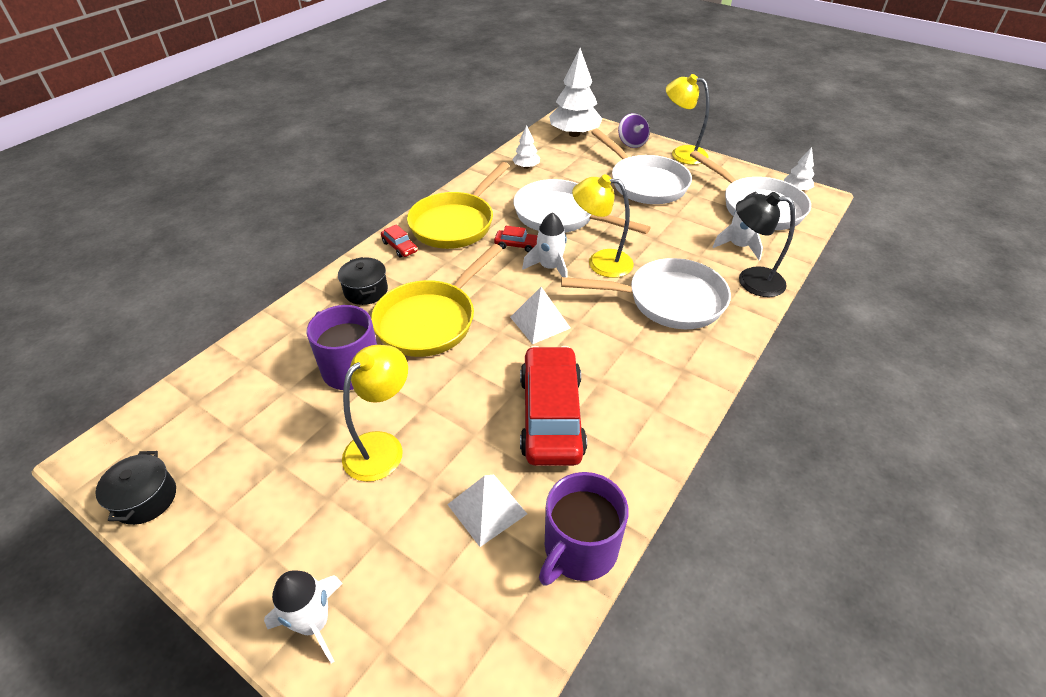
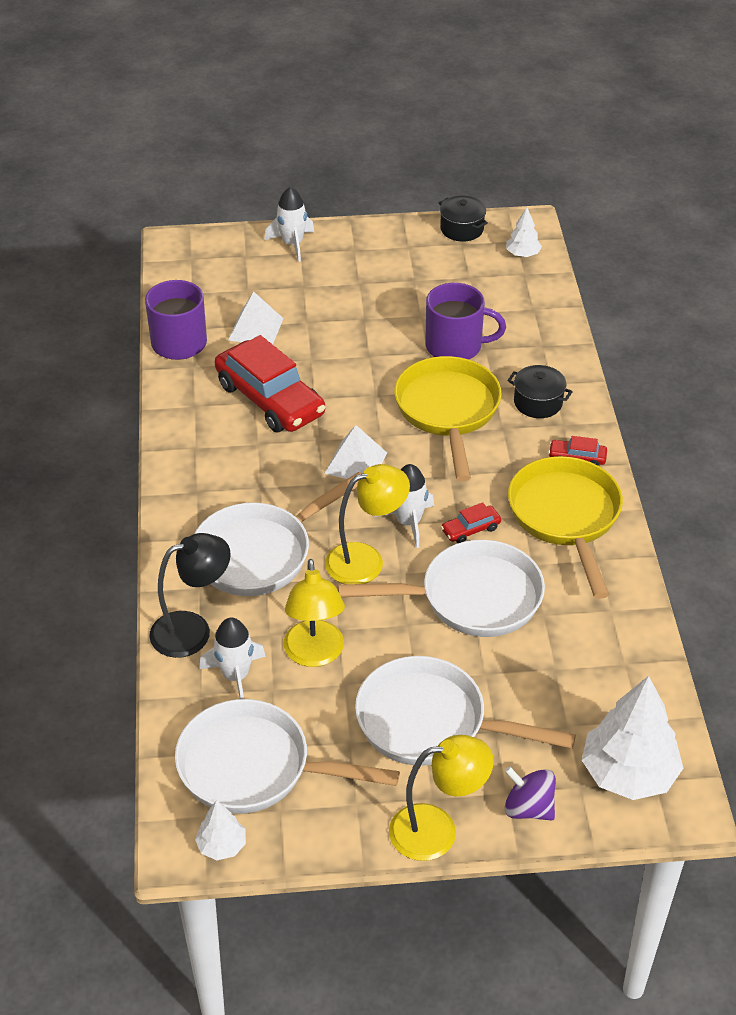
camera: 140 degrees right, 0 degrees up
(382, 446) = (363, 320): yellow lamp -> yellow lamp (315, 654)
(526, 167) = (605, 655): white tree -> white tree (522, 254)

